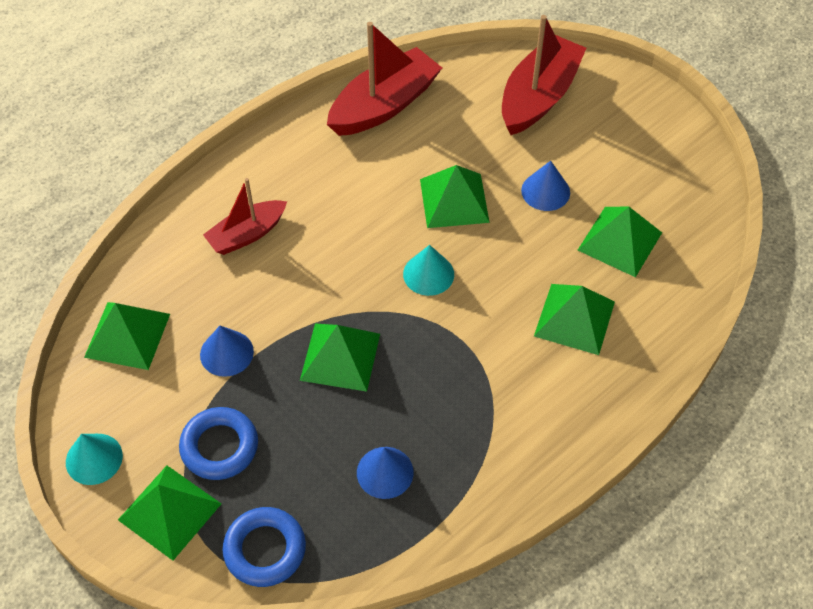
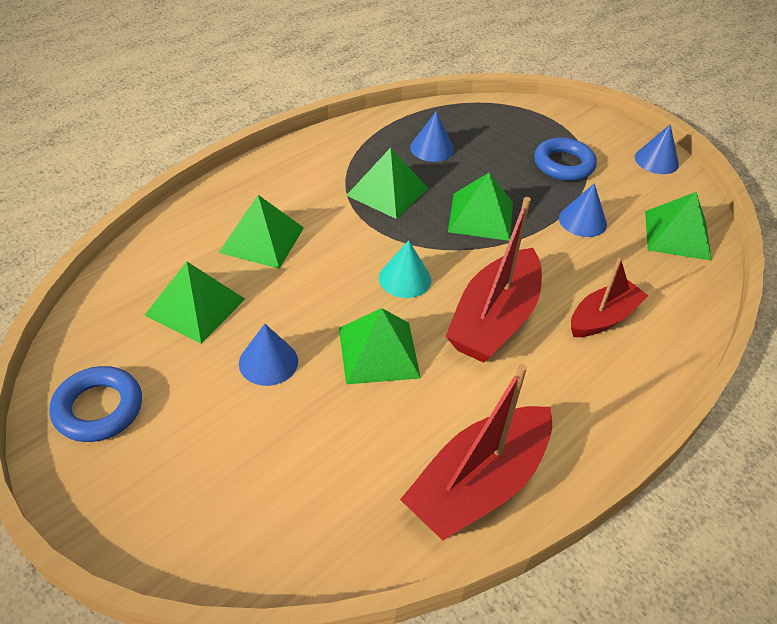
camera: 175 degrees right, 10 degrees down
(94, 459) = (656, 160): turquoise cone -> blue cone
(170, 511) = (585, 134): green pyramid -> green pyramid (387, 191)
(265, 549) = (511, 115): blue ring -> blue ring (98, 409)
(539, 96) = (253, 500): red boat -> red boat (494, 320)

